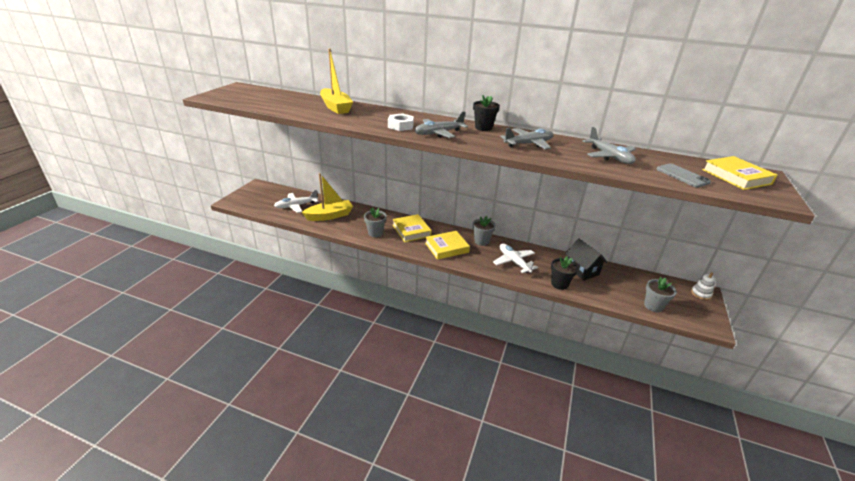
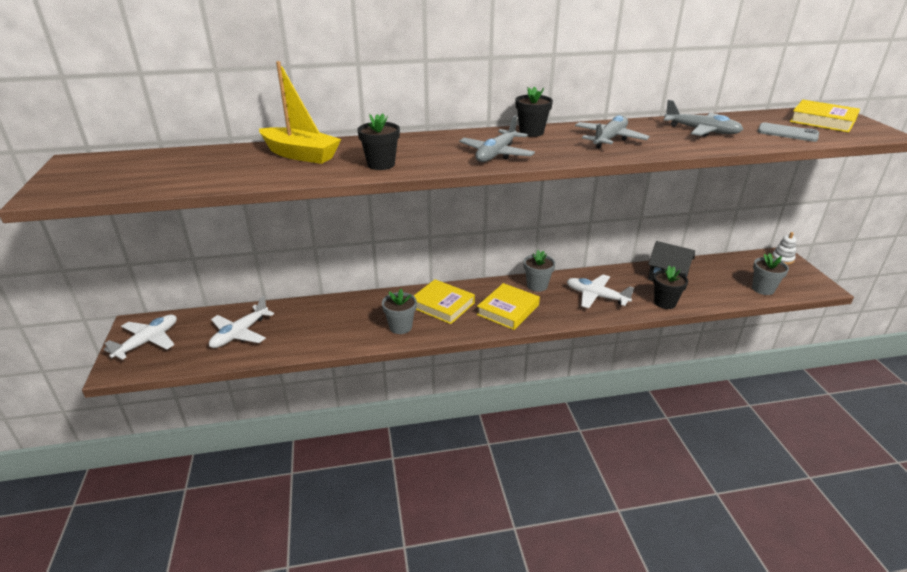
camera: 30 degrees left, 0 degrees up
(255, 194) = (148, 341): none -> white plane
(329, 216) = (309, 328): yellow boat -> none
(366, 122) = (381, 164): none -> black flower pot
(400, 126) = (434, 157): white nut -> none

